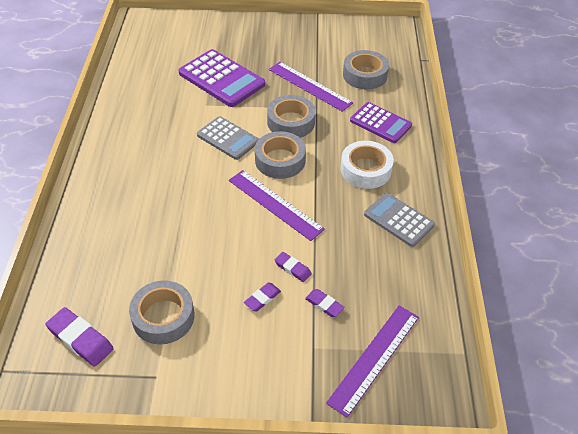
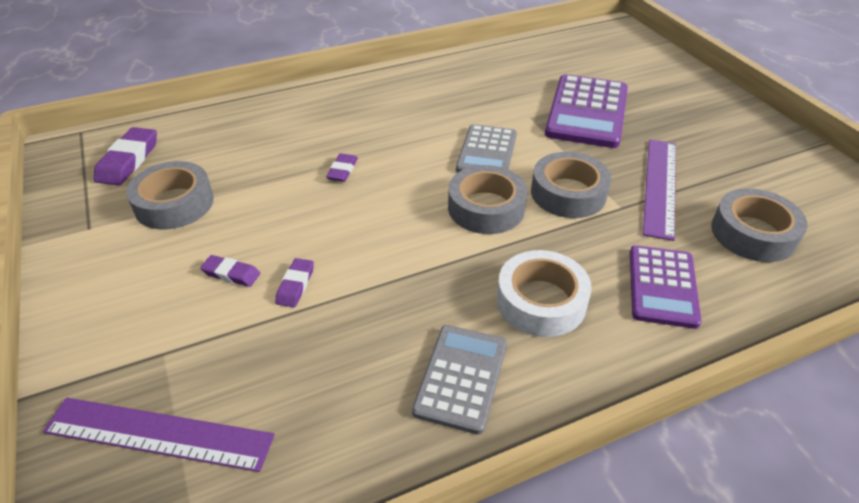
camera: 65 degrees right, 5 degrees down
(275, 204) = (401, 230): purple ruler -> none
(324, 304) = (243, 340): purple eraser -> purple eraser (342, 170)

